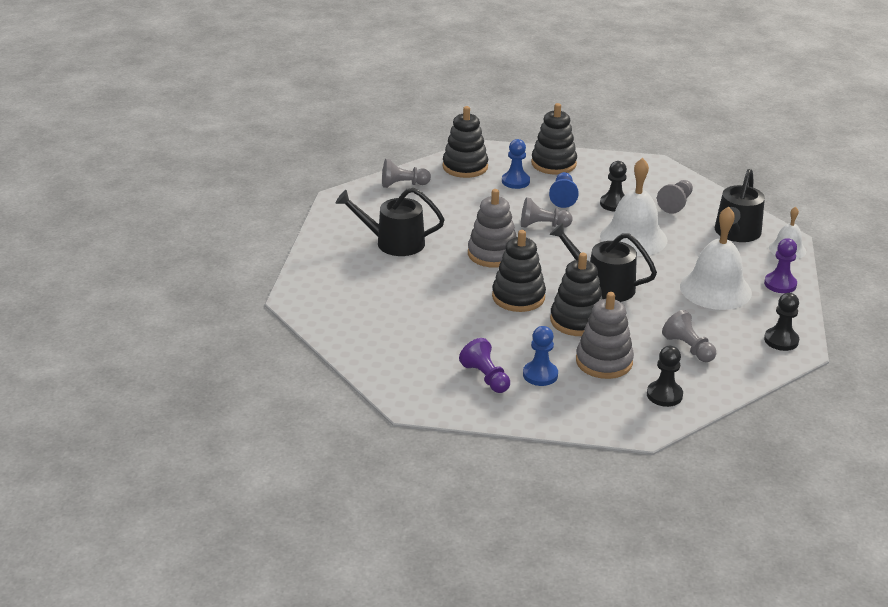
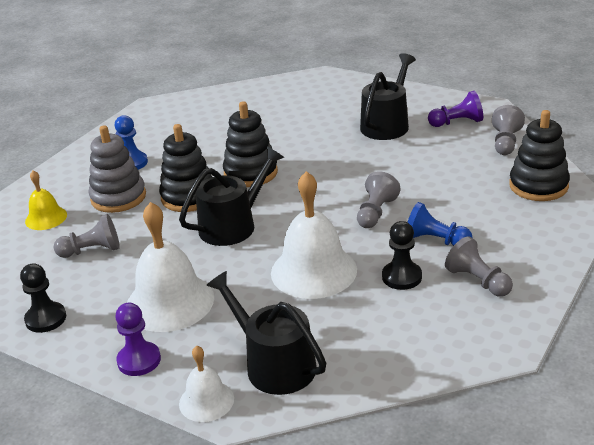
camera: 115 degrees right, 0 degrees up
(486, 377) = (151, 139): purple pawn -> purple pawn (457, 122)
(492, 254) = (335, 172): grey stacking toy -> none
(515, 181) = (489, 214): blue pawn -> none
(553, 164) = (529, 252): black stacking toy -> none
(664, 395) = (46, 218): black pawn -> yellow bell
(676, 204) = (378, 332): grey pawn -> grey pawn (478, 281)

